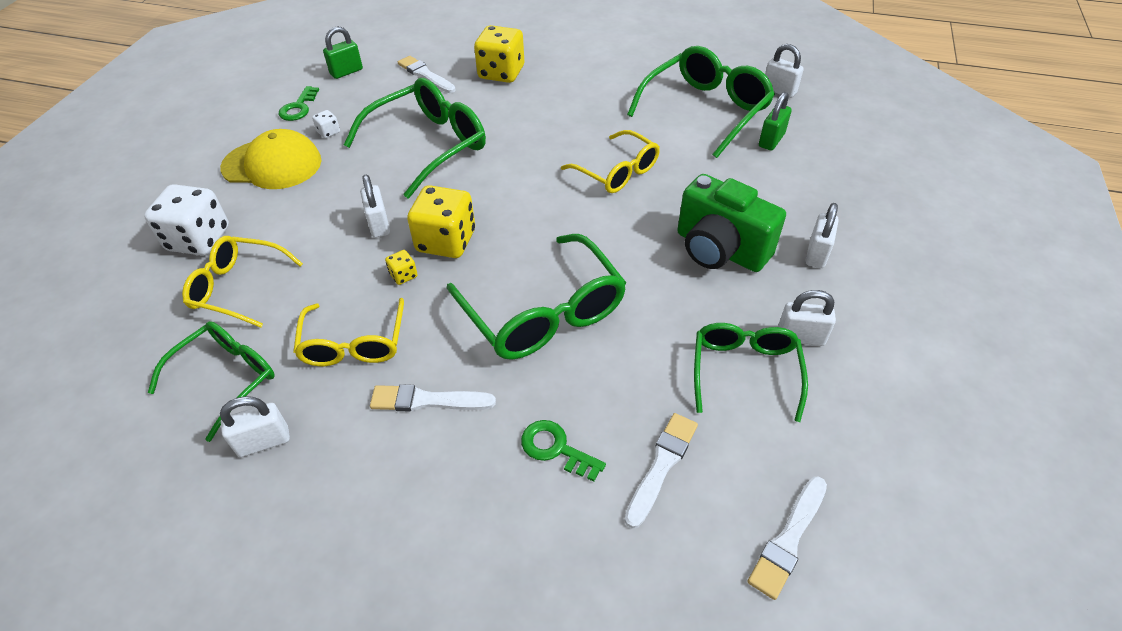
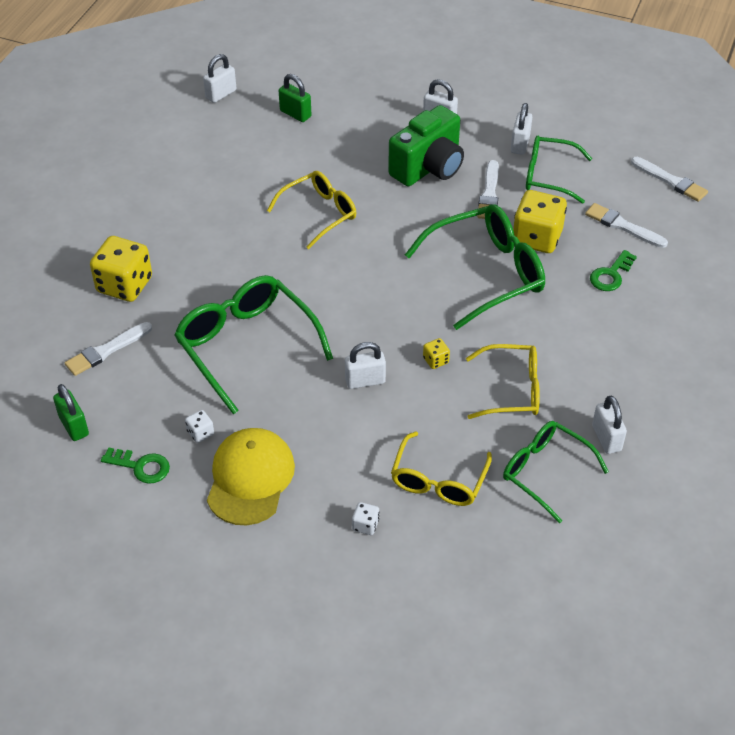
camera: 85 degrees left, 0 degrees up
(199, 239) = (365, 525): white dice -> white dice, size x0.44
(428, 400) = (570, 342): white brush -> white brush (489, 193)
(446, 241) = (395, 332): yellow dice -> yellow dice (537, 238)
(706, 110) = (238, 145): green glasses -> none

